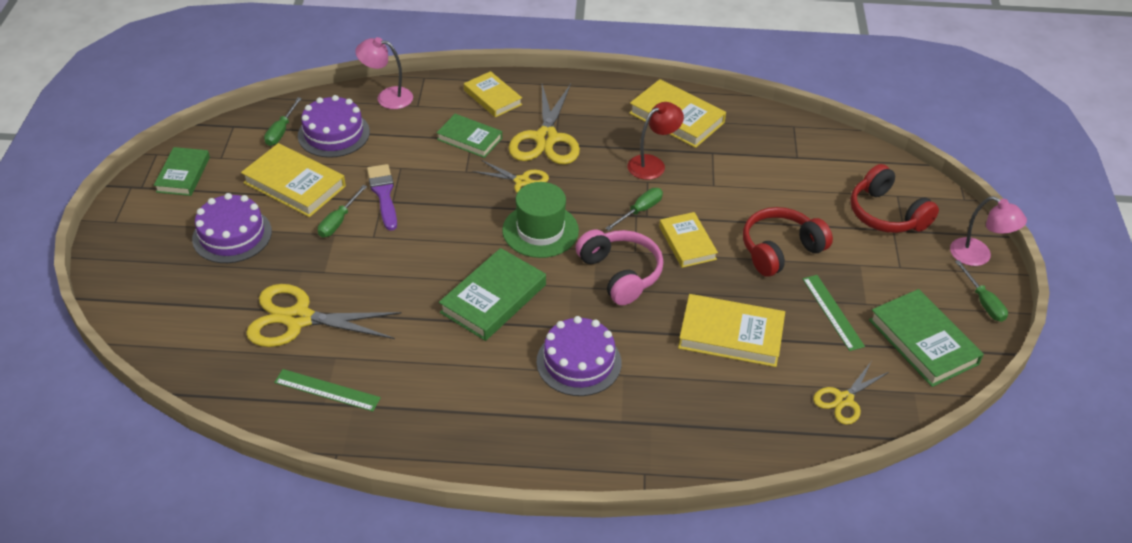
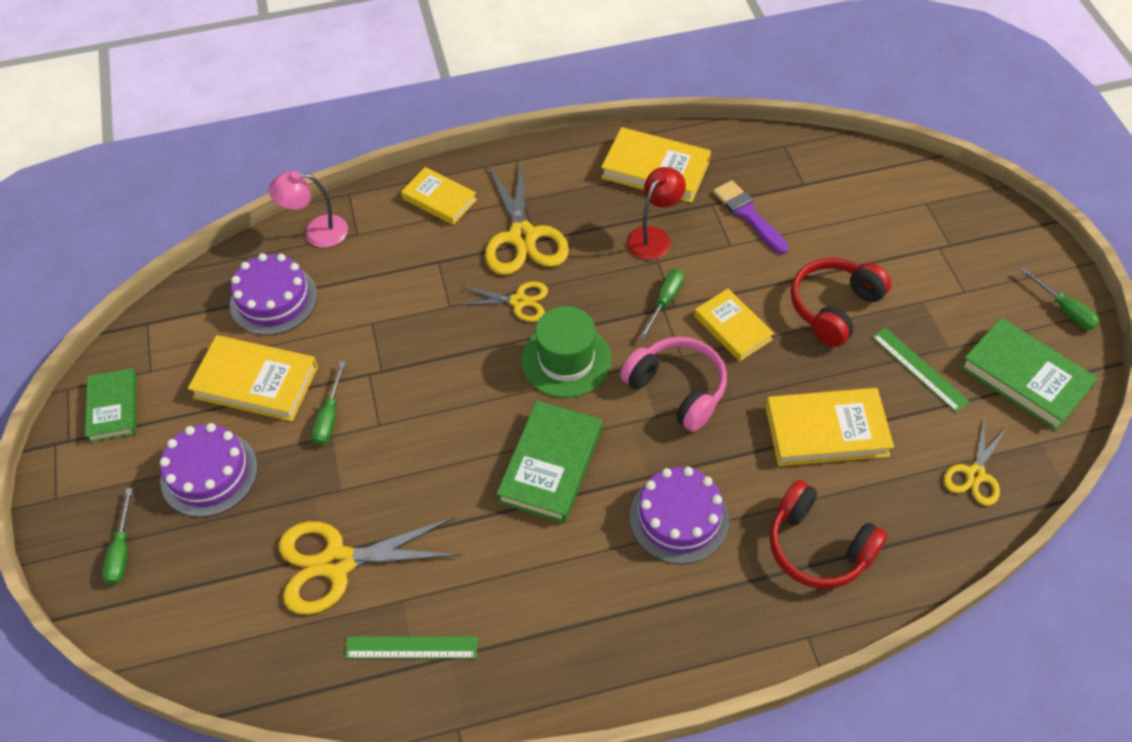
camera: 15 degrees left, 10 degrees up
(281, 131) = (209, 314): green screwdriver -> green screwdriver (121, 551)
(383, 194) = (367, 364): purple brush -> purple brush (748, 215)
(469, 139) = (436, 262): green book -> none
(886, 214) = (924, 229): red headphones -> red headphones (818, 546)
(978, 256) = (1037, 255): pink lamp -> none

